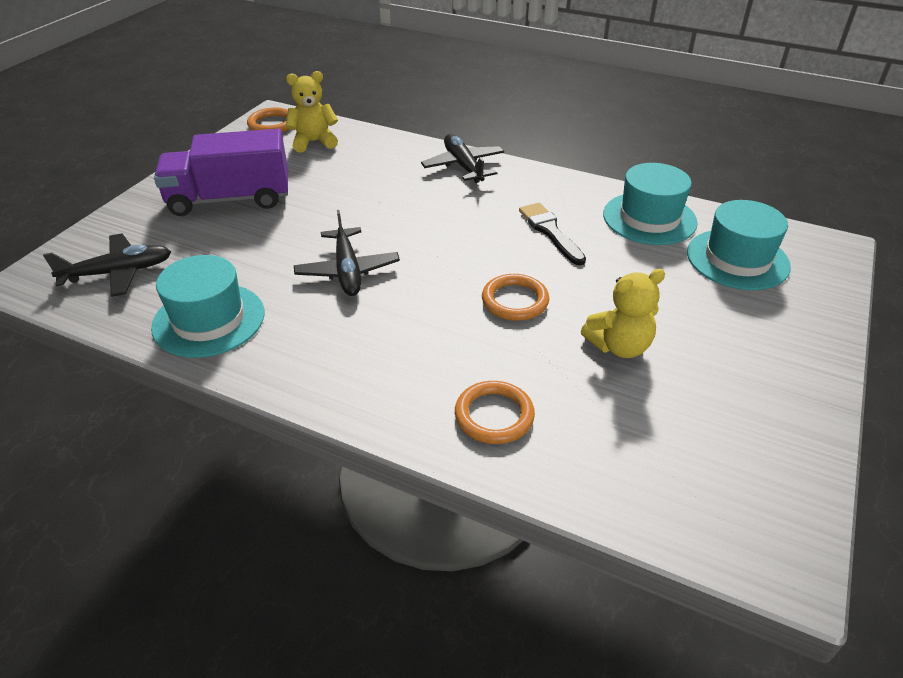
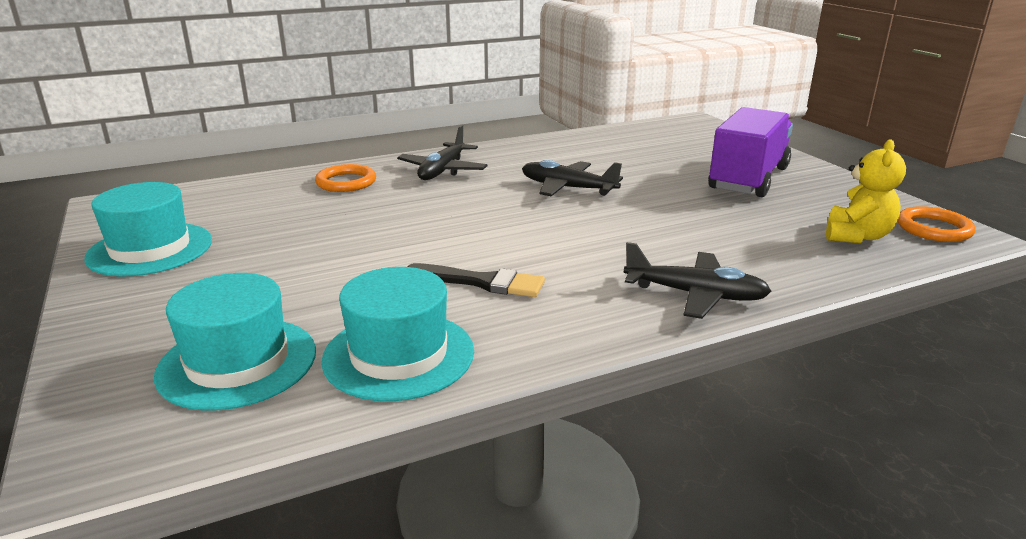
camera: 130 degrees right, 15 degrees down
(118, 272) = (672, 137): black plane -> black plane (442, 170)
(209, 320) = (576, 146): turquoise hat -> turquoise hat (150, 249)
(515, 301) = (422, 226): orange ring -> none
(619, 346) = (301, 238): yellow teddy bear -> none

